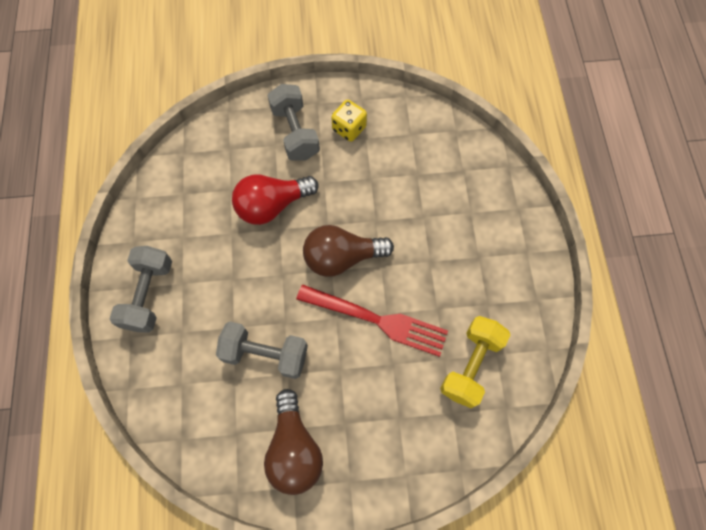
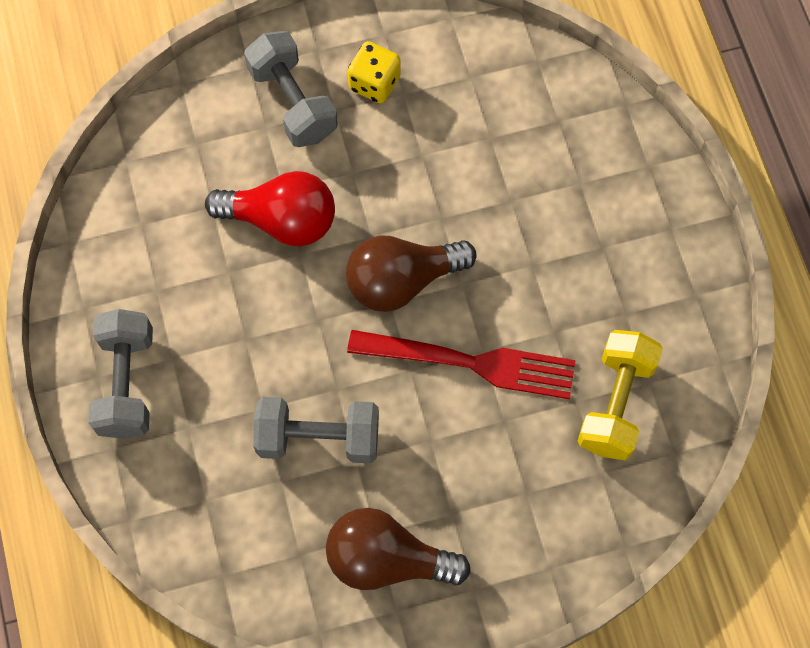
camera: 10 degrees left, 0 degrees up
(272, 205) = (281, 220): red light bulb -> red light bulb turned 135 degrees counterclockwise
(294, 448) = (387, 560): brown light bulb -> brown light bulb turned 120 degrees clockwise

